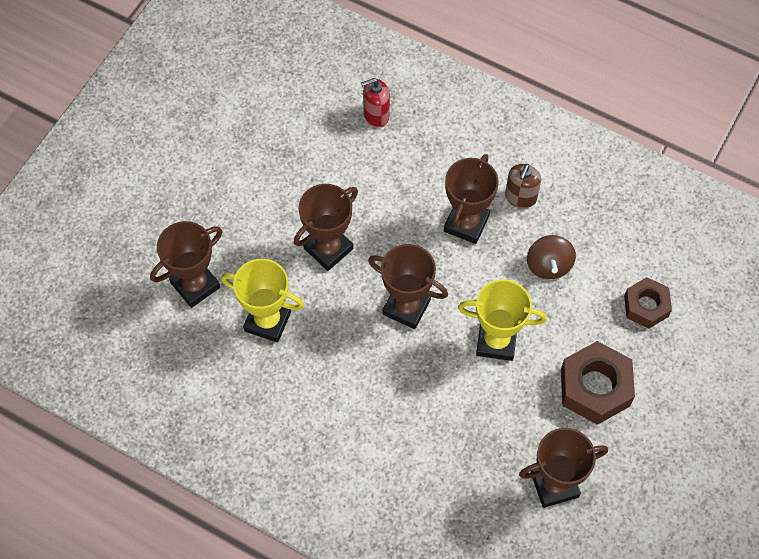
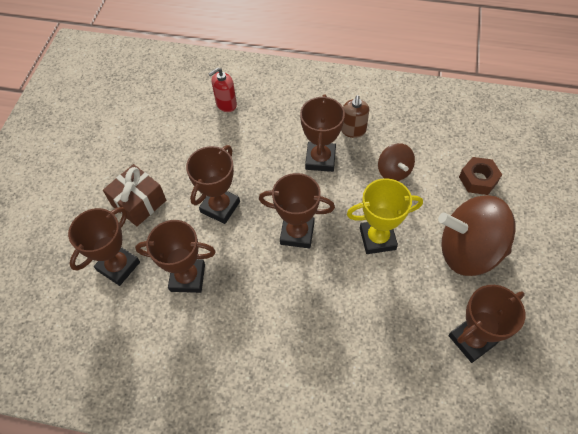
camera: 15 degrees left, 5 degrees down
(236, 215) = (139, 203): none -> brown gift
(267, 321) = (187, 277): yellow trophy -> brown trophy
(595, 387) = (468, 251): brown nut -> brown spinning top

